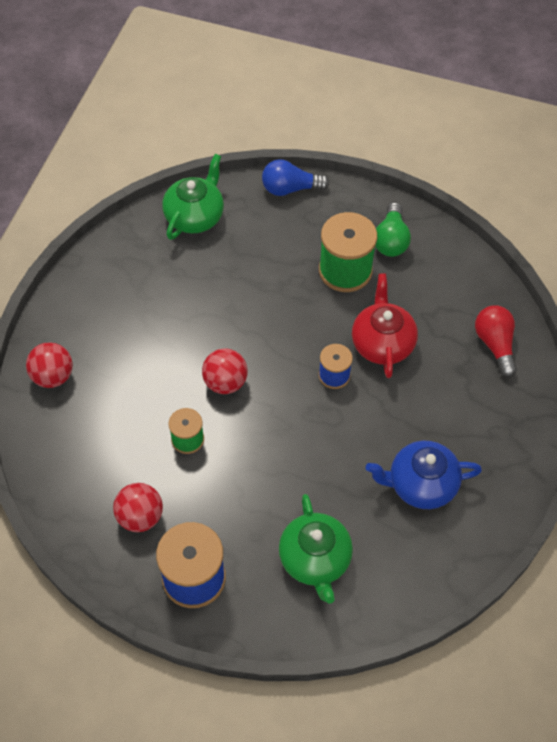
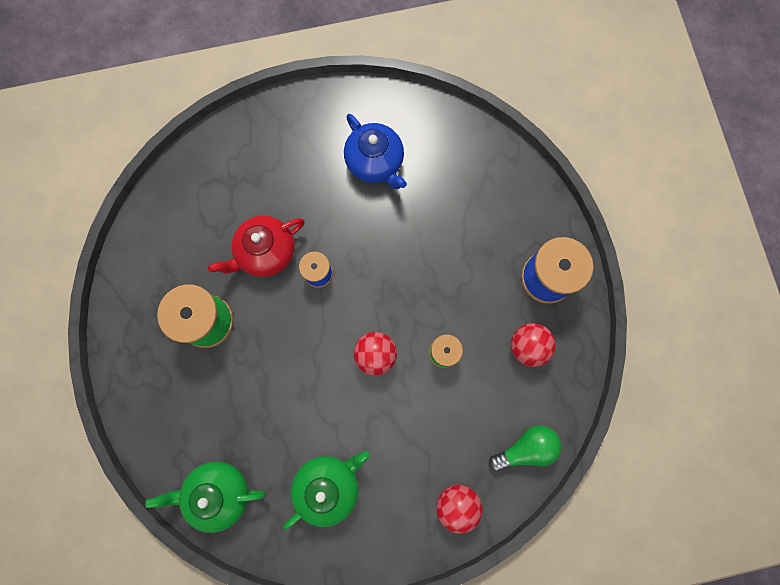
camera: 120 degrees left, 20 degrees up
(290, 188) = (138, 423): blue light bulb -> none
(315, 559) = (479, 203): green teapot -> green teapot (328, 485)
(391, 240) = (152, 300): green light bulb -> green light bulb (525, 448)
(495, 345) = (218, 167): red light bulb -> none

